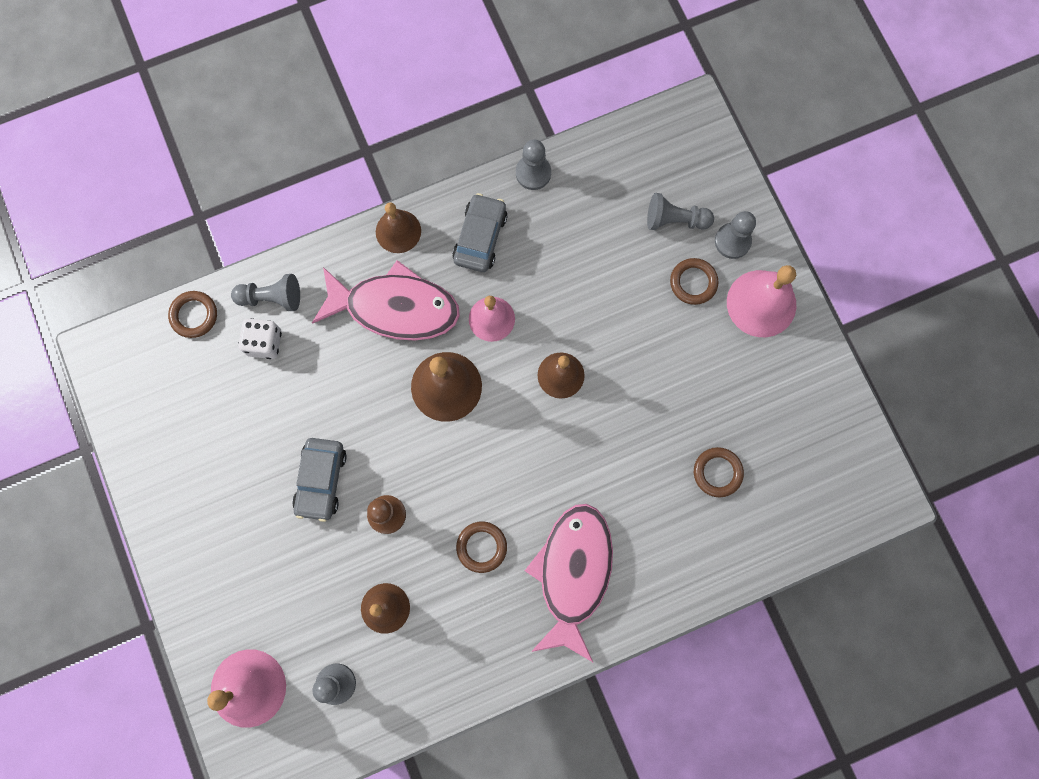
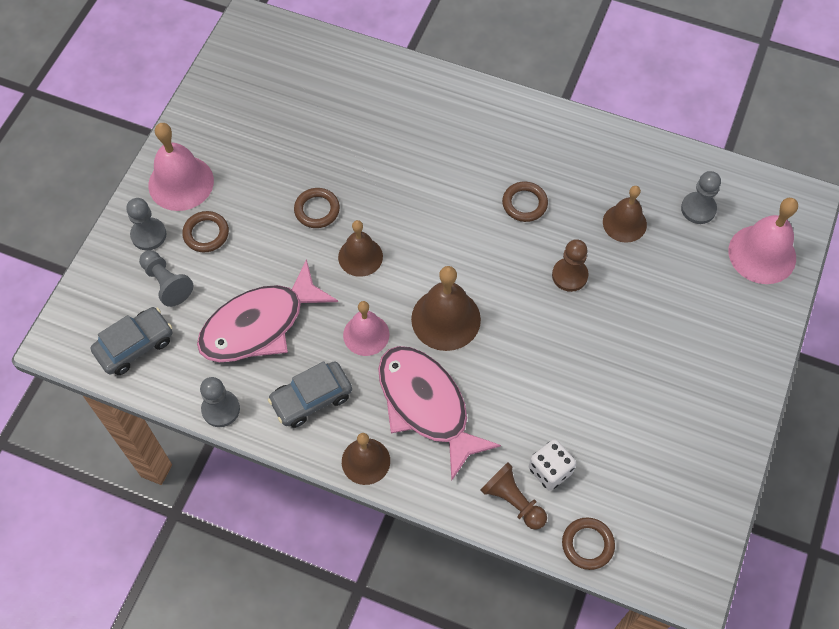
camera: 135 degrees left, 15 degrees down
(271, 298) = (513, 501): grey pawn -> brown pawn
(321, 480) = (596, 336): grey car -> grey car (135, 345)
(573, 573) = (481, 142): pink fish -> pink fish (259, 325)
(717, 472) = (329, 118): brown ring -> brown ring (317, 210)

